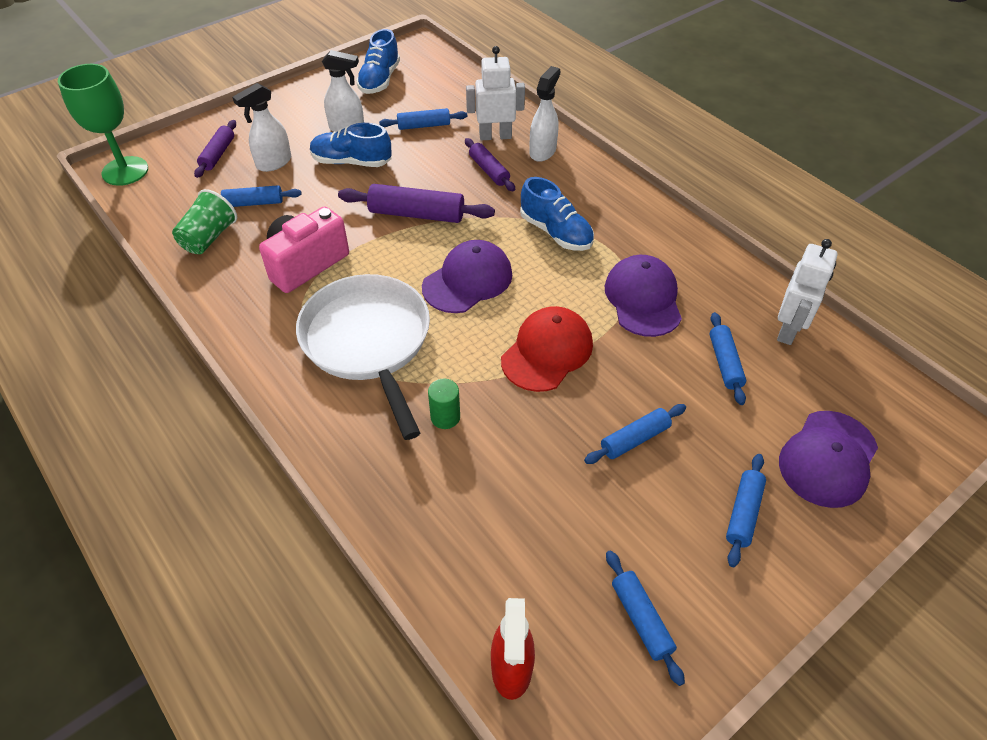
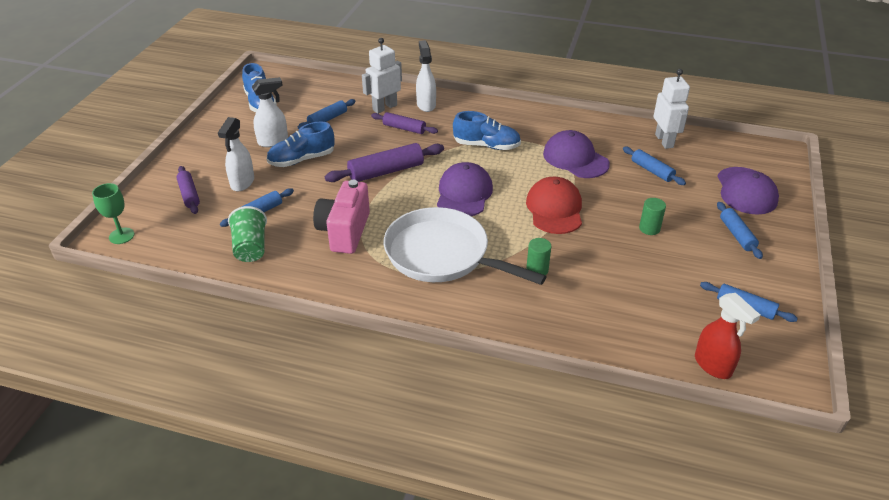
camera: 35 degrees left, 10 degrees down
(125, 171) = (121, 236): green goblet -> green goblet, size x0.59
(634, 439) = (649, 228): blue rolling pin -> green cylinder

